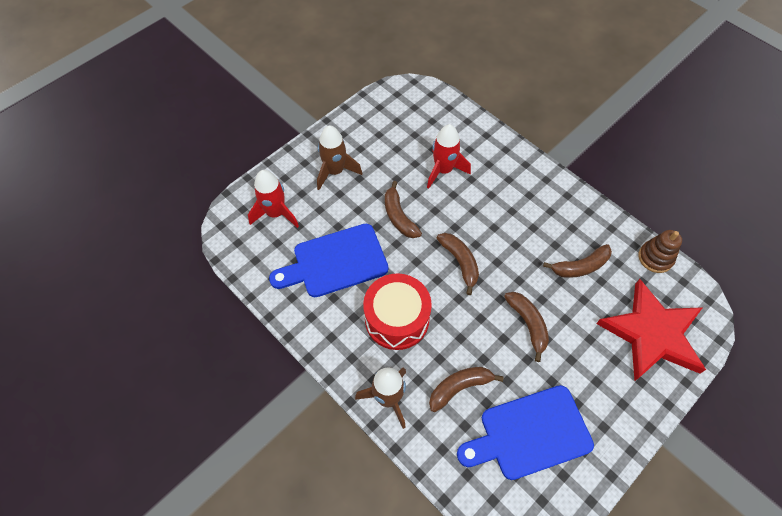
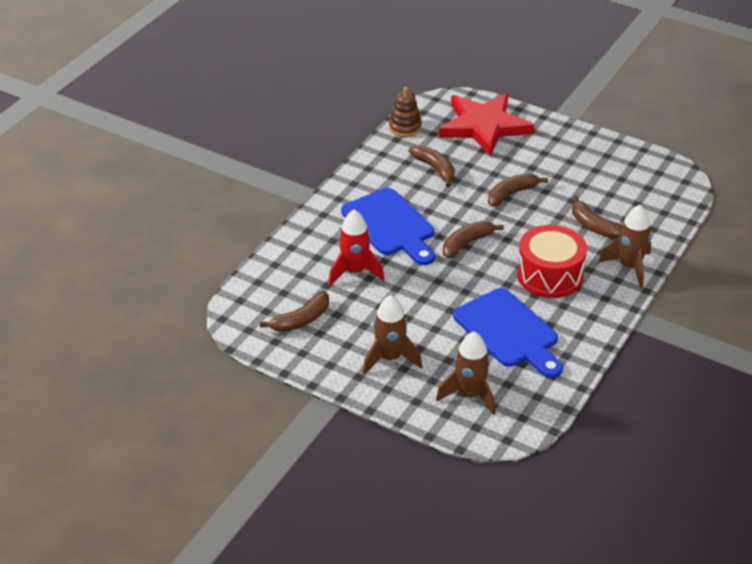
camera: 105 degrees left, 20 degrees down
(276, 213) = (470, 395): red rocket -> brown rocket
(399, 217) = (431, 295): brown banana -> brown banana (301, 320)
(530, 434) = (610, 183): blue cutting board -> blue cutting board (390, 225)

